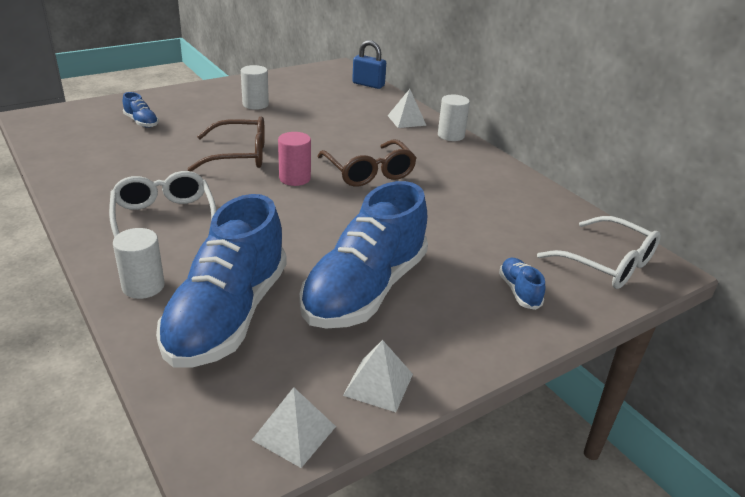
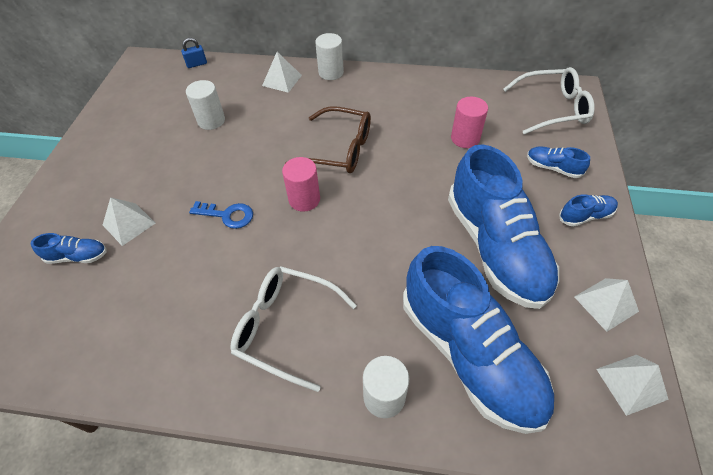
camera: 45 degrees left, 20 degrees up
(187, 126) = (129, 224): none -> white pyramid
(239, 155) = (227, 215): brown glasses -> blue key
(255, 104) = (145, 153): white cylinder -> white cylinder (211, 121)
(368, 84) = (197, 64): blue padlock -> blue padlock, size x0.61
(478, 227) = (465, 138): none -> pink cylinder
(481, 334) = (585, 216): none -> blue shoe

